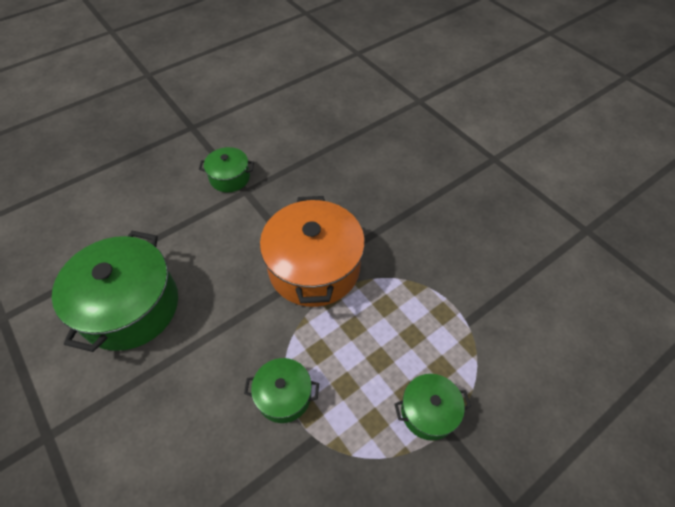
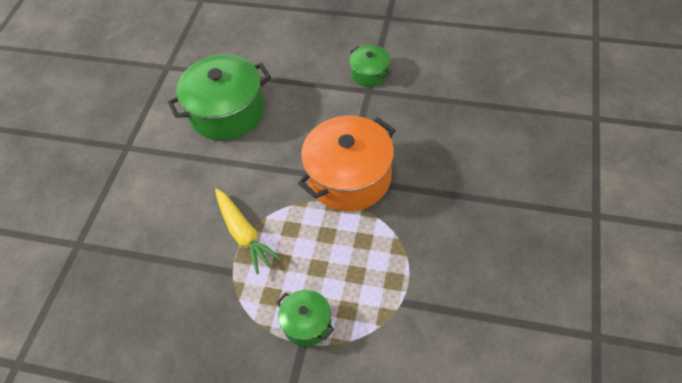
camera: 55 degrees right, 0 degrees up
(284, 395) = (244, 234): green pot -> yellow carrot

